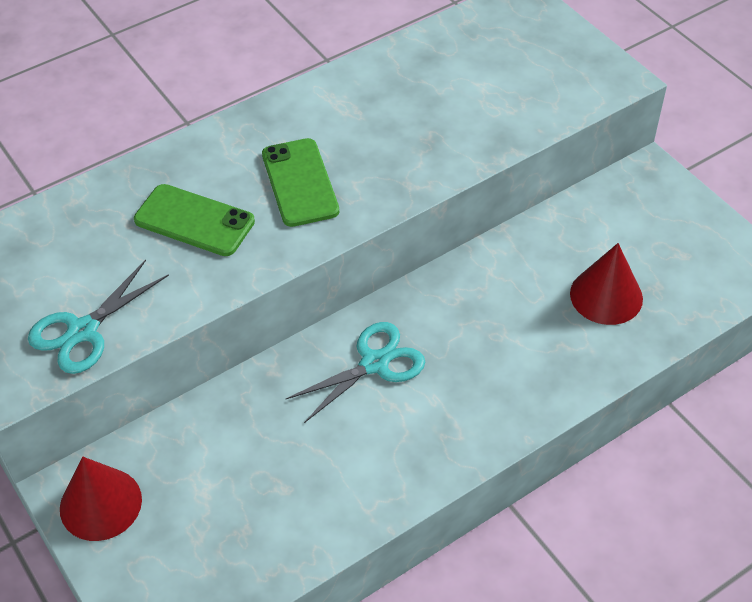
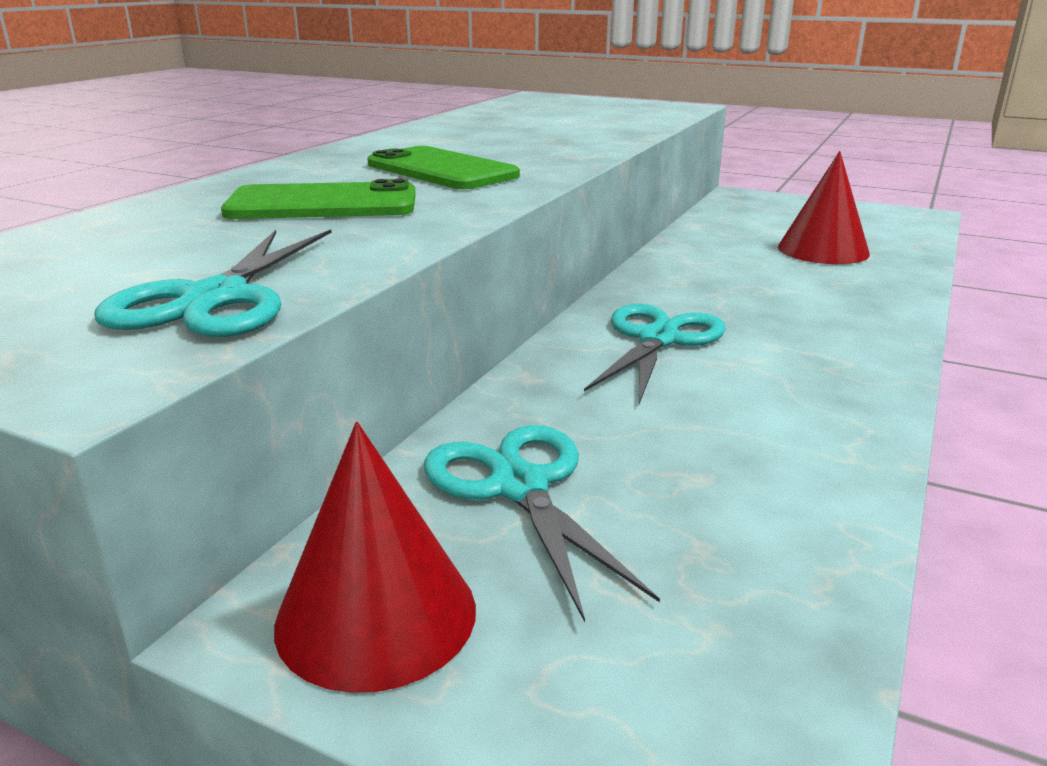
camera: 30 degrees left, 25 degrees down
(202, 457) = (519, 487): none -> turquoise scissors

